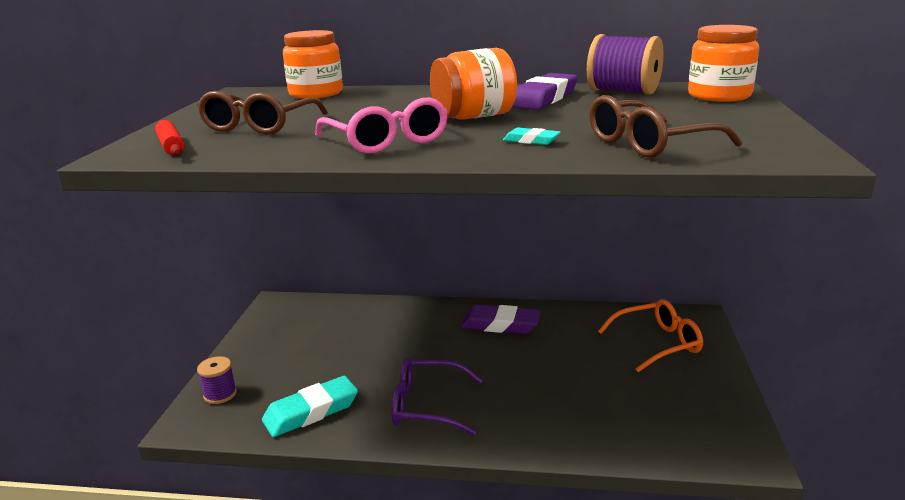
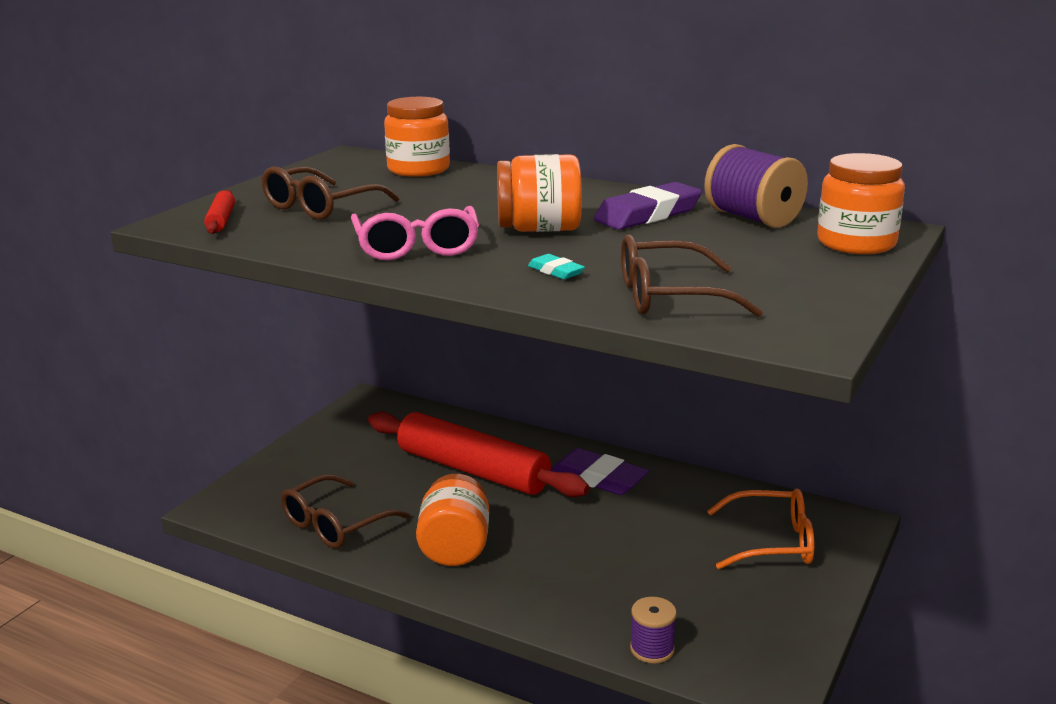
camera: 20 degrees right, 0 degrees up
(220, 394) = (259, 485): purple spool -> purple spool (652, 649)
(311, 412) = (335, 524): turquoise eraser -> brown glasses
(399, 340) = (472, 470): none -> red rolling pin
(427, 406) = (455, 547): purple glasses -> orange jar

